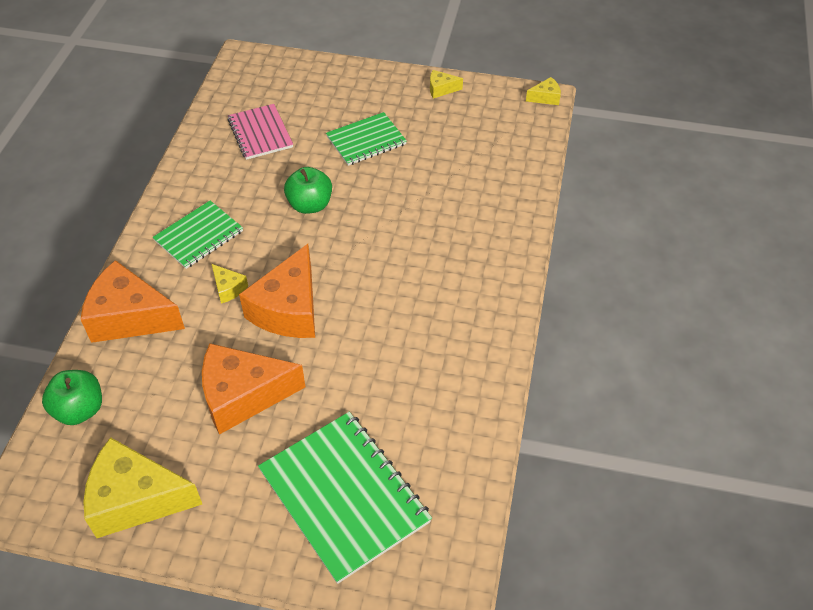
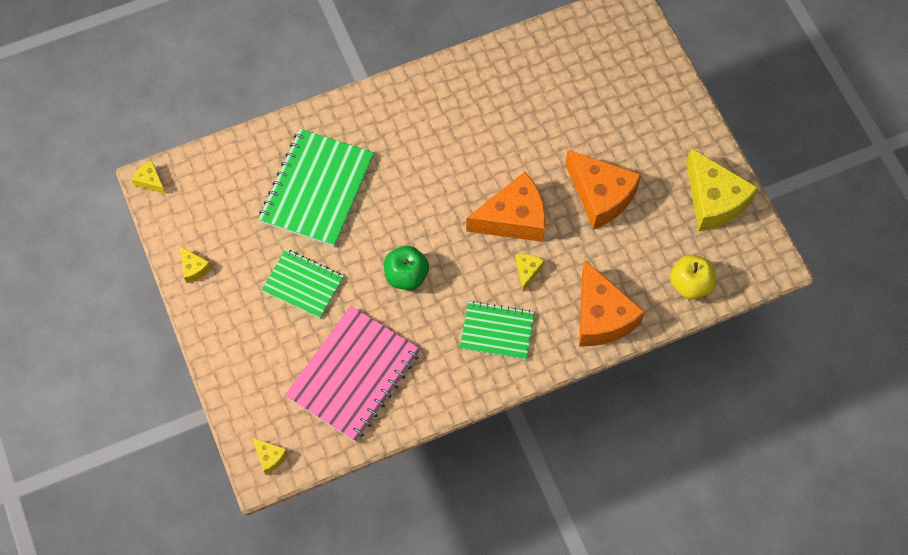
camera: 125 degrees left, 15 degrees up
(80, 409) = (690, 284): green apple -> yellow apple
(248, 64) = (270, 457): none -> yellow cheese
(260, 133) = (353, 374): pink notebook -> pink notebook, size x1.67
(344, 496) = (619, 93): green notebook -> green notebook (317, 189)

